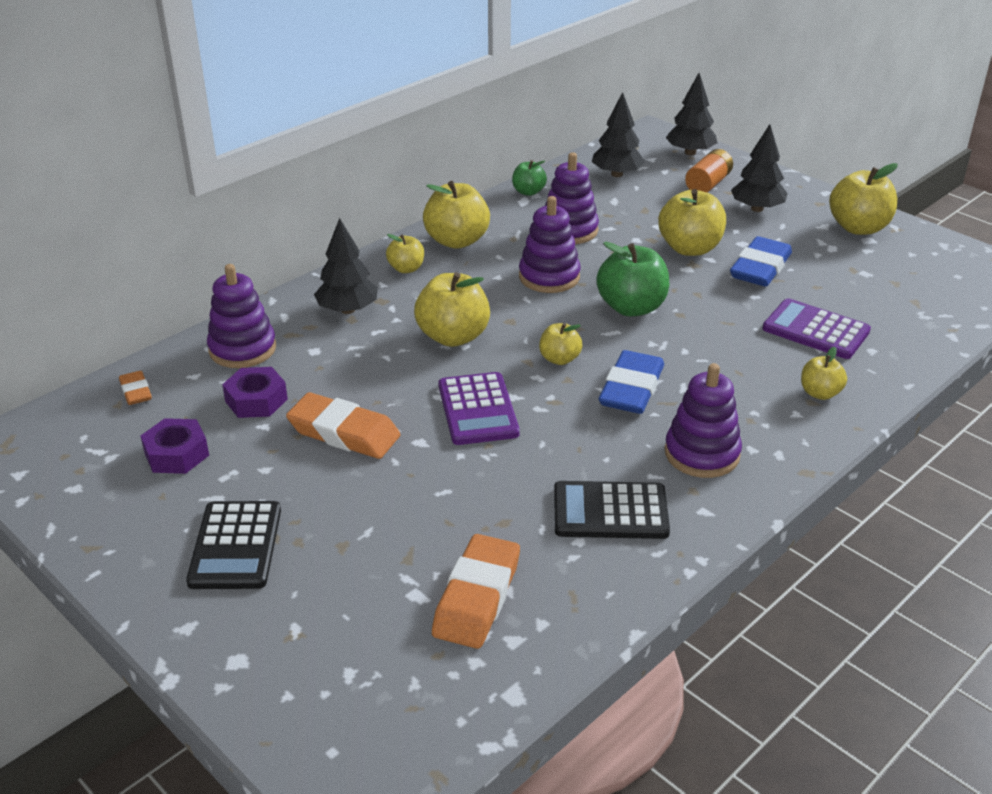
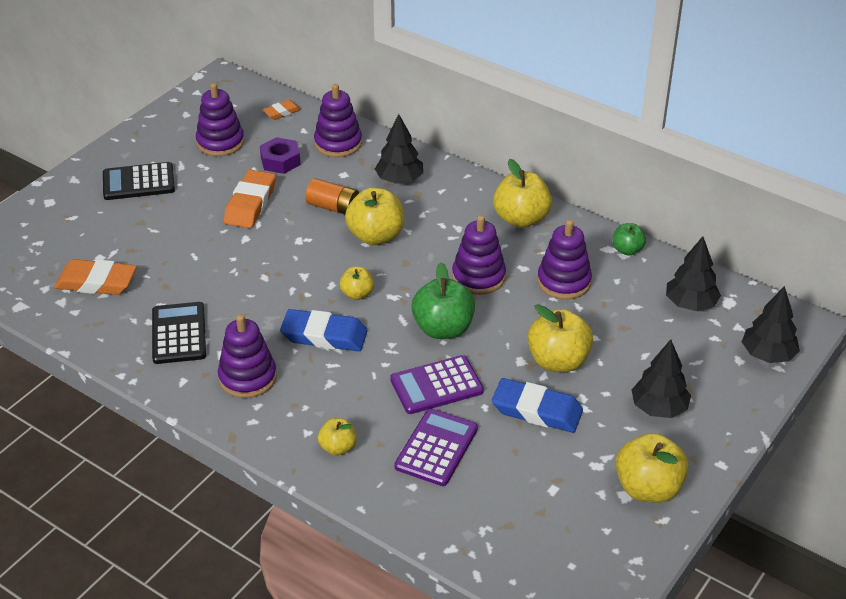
camera: 80 degrees right, 5 degrees up
(176, 454) = (220, 142): purple nut -> purple stacking toy
(406, 269) = (467, 199): yellow apple -> none
(478, 409) = (285, 260): purple calculator -> purple calculator (436, 386)
(708, 184) = (699, 370): orange battery -> orange battery (333, 207)

